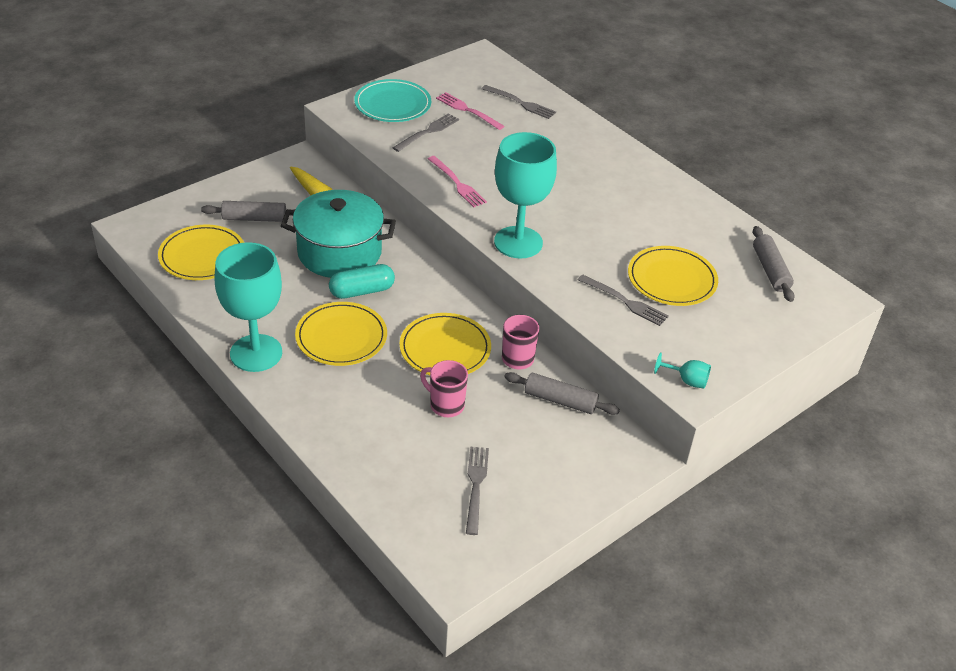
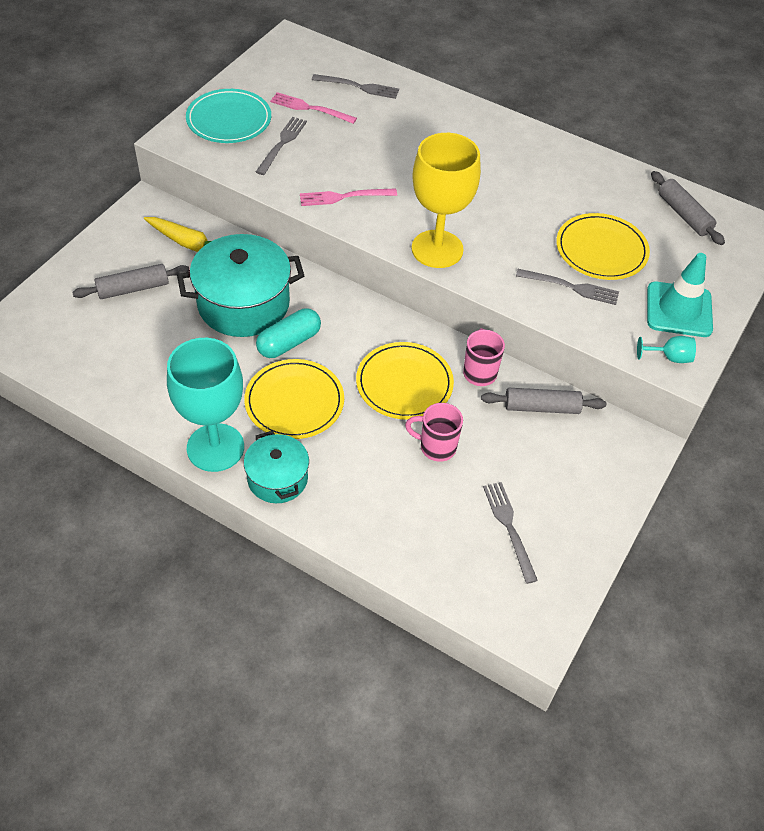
camera: 20 degrees left, 10 degrees up
(202, 256) = (99, 349): yellow plate -> none
(294, 390) = (277, 478): none -> turquoise pot
(458, 184) = (343, 197): pink fork -> pink fork turned 135 degrees clockwise
(518, 242) = (437, 249): turquoise goblet -> yellow goblet
(719, 345) = (679, 310): none -> turquoise traffic cone

